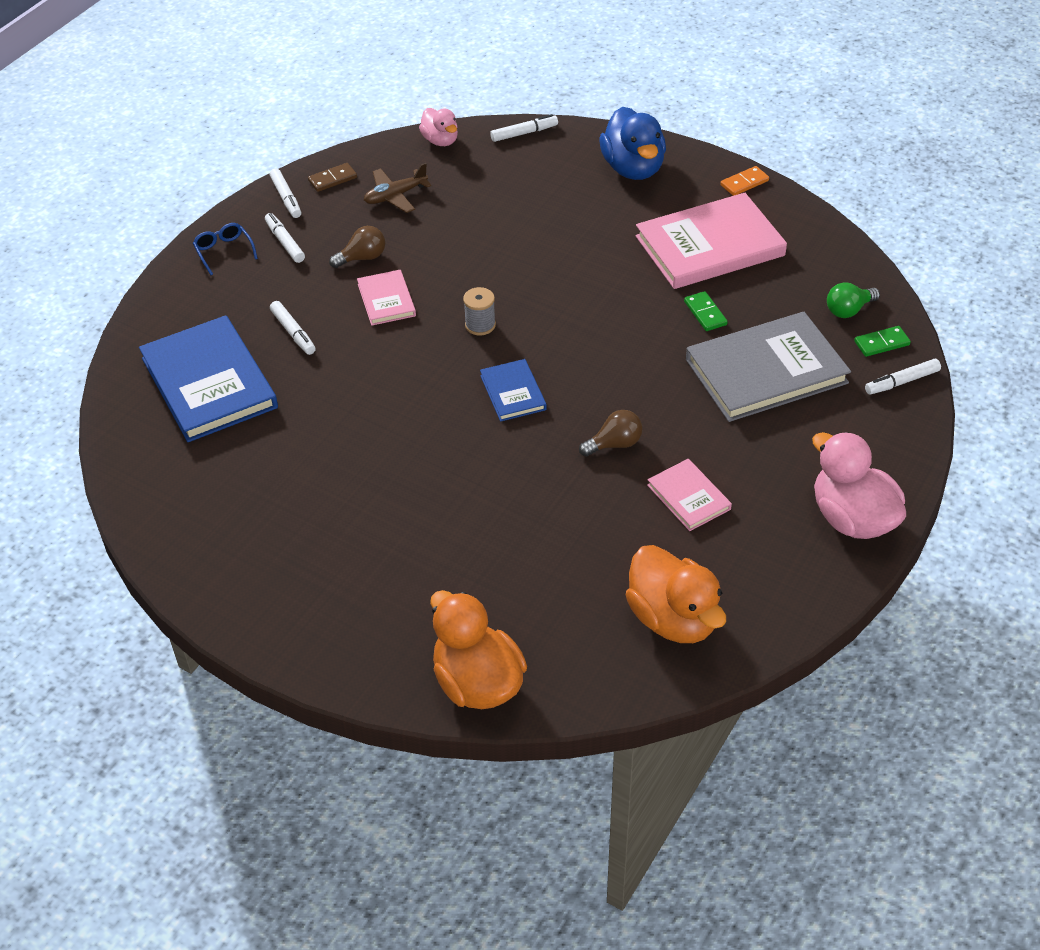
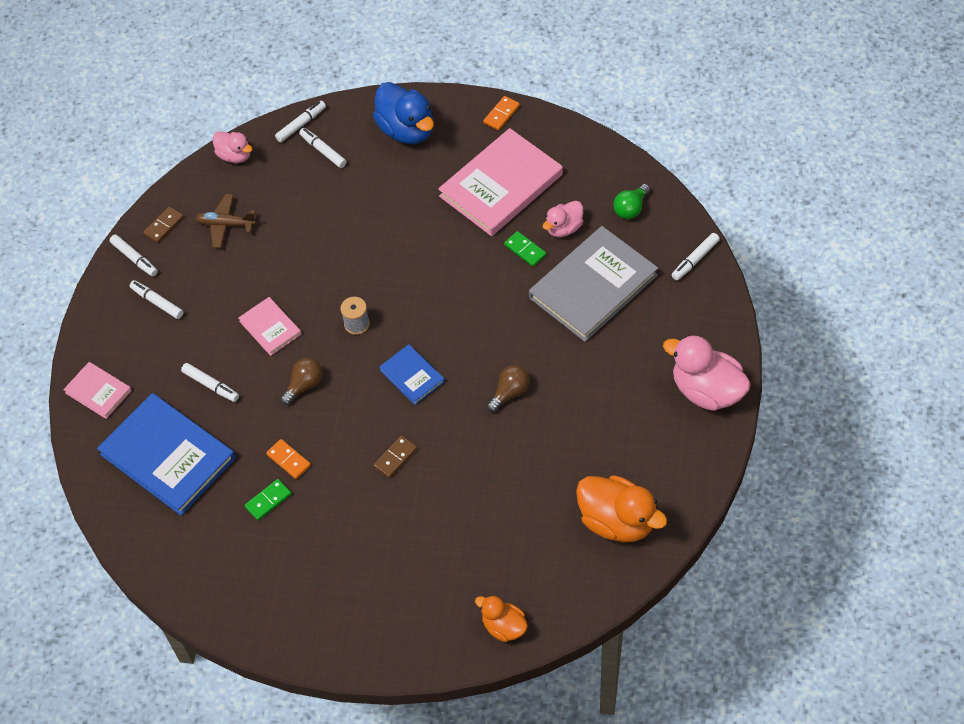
camera: 20 degrees left, 10 degrees up
(224, 252) = (111, 329): blue glasses -> none
(332, 428) = (288, 460): none -> orange domino
(362, 258) = (230, 294): brown light bulb -> brown light bulb (304, 385)
(395, 196) = (225, 224): brown plane -> brown plane turned 60 degrees clockwise
(449, 465) = (395, 458): none -> brown domino
(477, 682) = (504, 626): orange duck -> orange duck, size x0.58
(534, 162) = (323, 151): none -> white marker
(688, 497) = (584, 417): pink book -> pink book (98, 391)
(760, 306) = (564, 228): none -> pink duck
(881, 343) = (667, 230): green domino -> green domino (268, 501)

